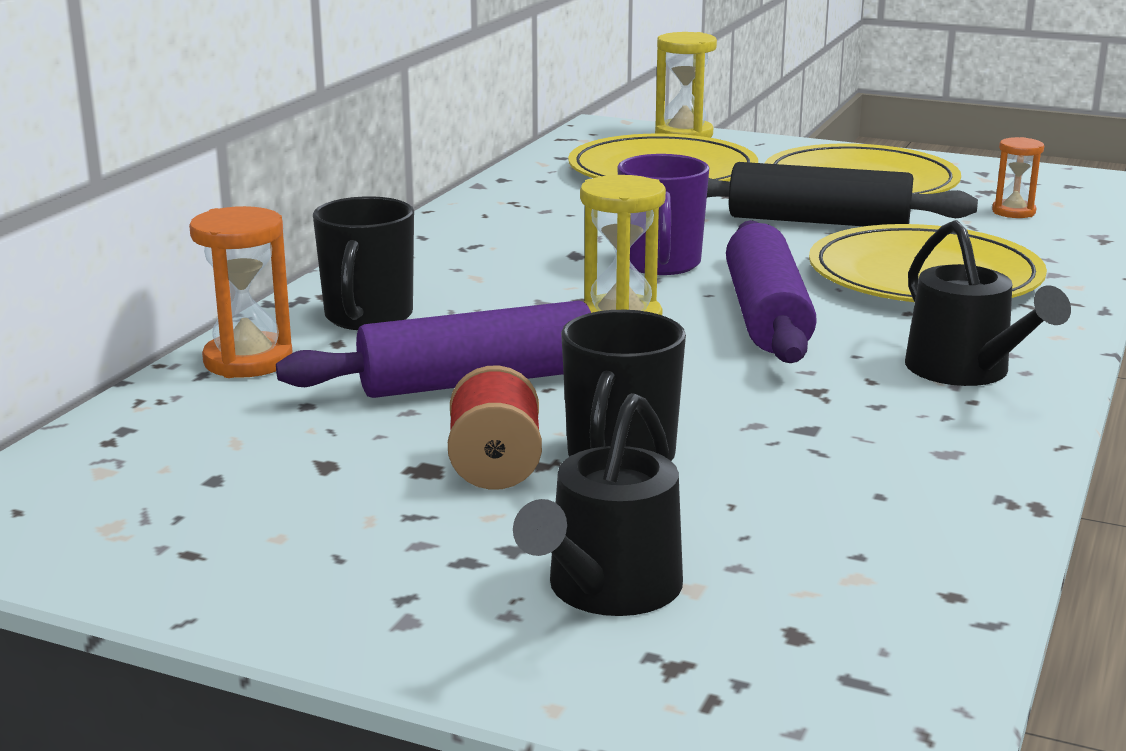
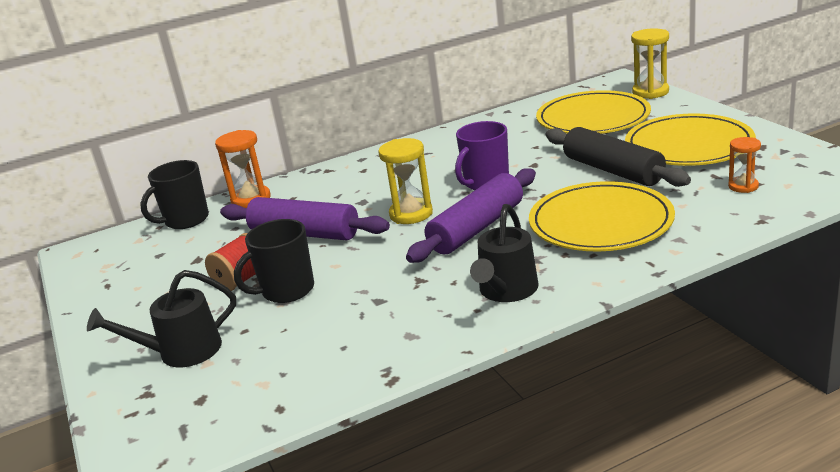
camera: 45 degrees right, 5 degrees up
(368, 317) = (323, 186): black mug -> black mug (186, 220)

